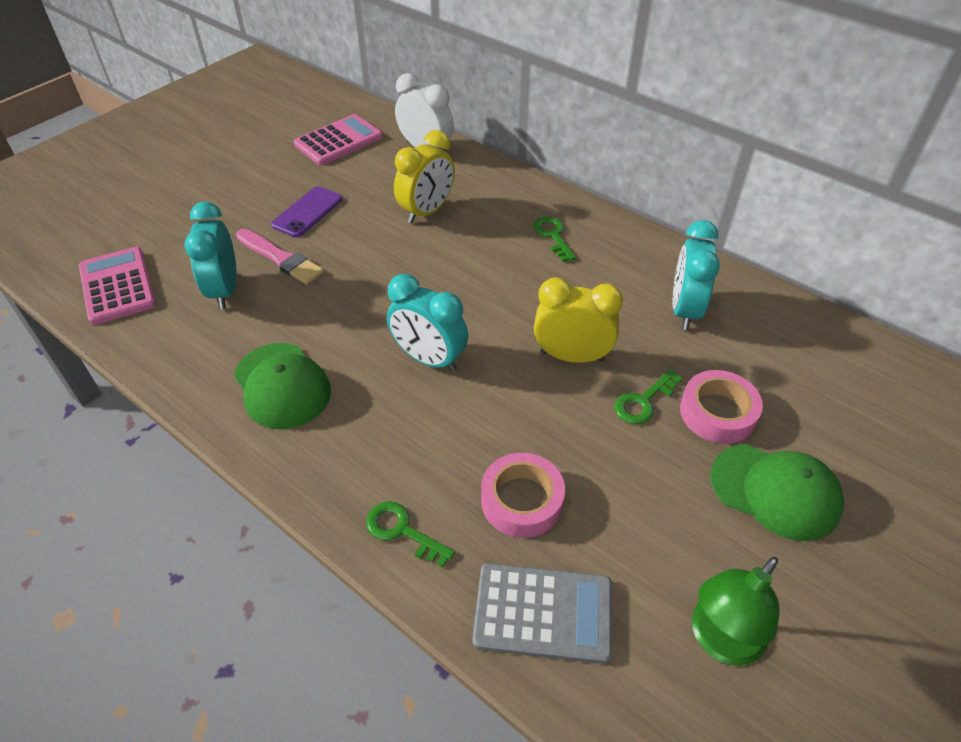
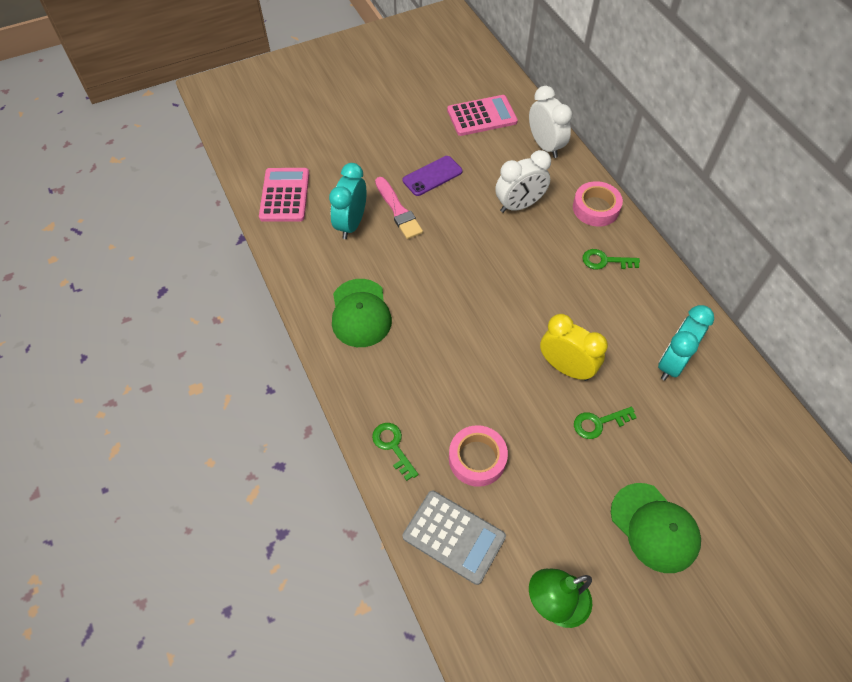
camera: 25 degrees right, 10 degrees up
(427, 211) = (519, 205): yellow clock -> white clock
(429, 359) = (465, 330): turquoise clock -> none
(553, 236) = (605, 261): green key -> green key turned 90 degrees counterclockwise
(717, 413) = (648, 453): pink tape -> pink tape (595, 208)

